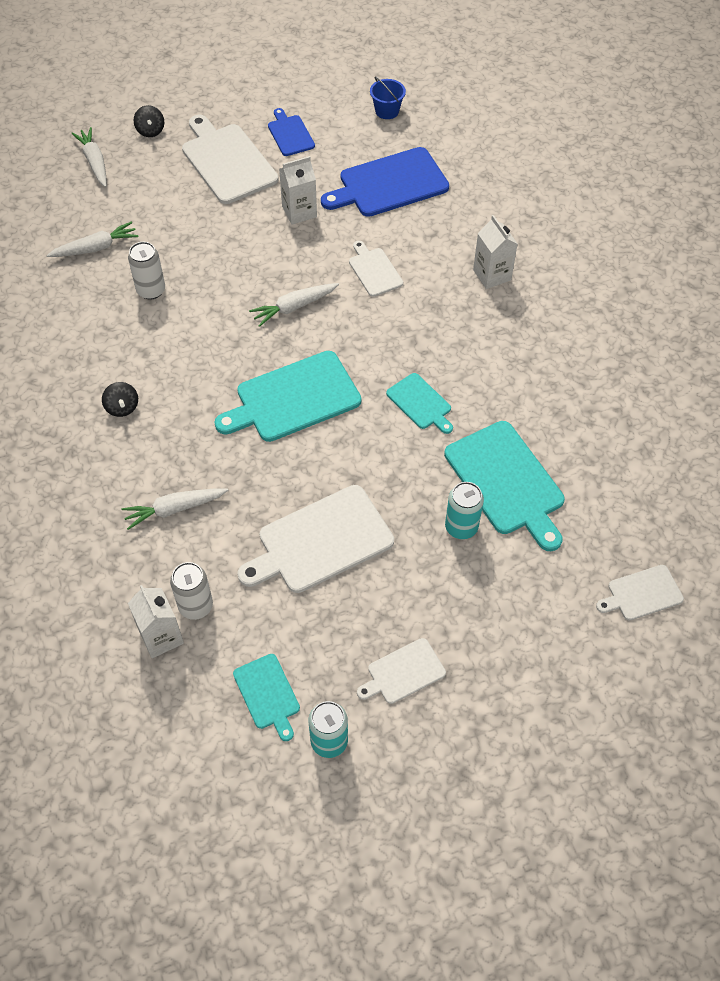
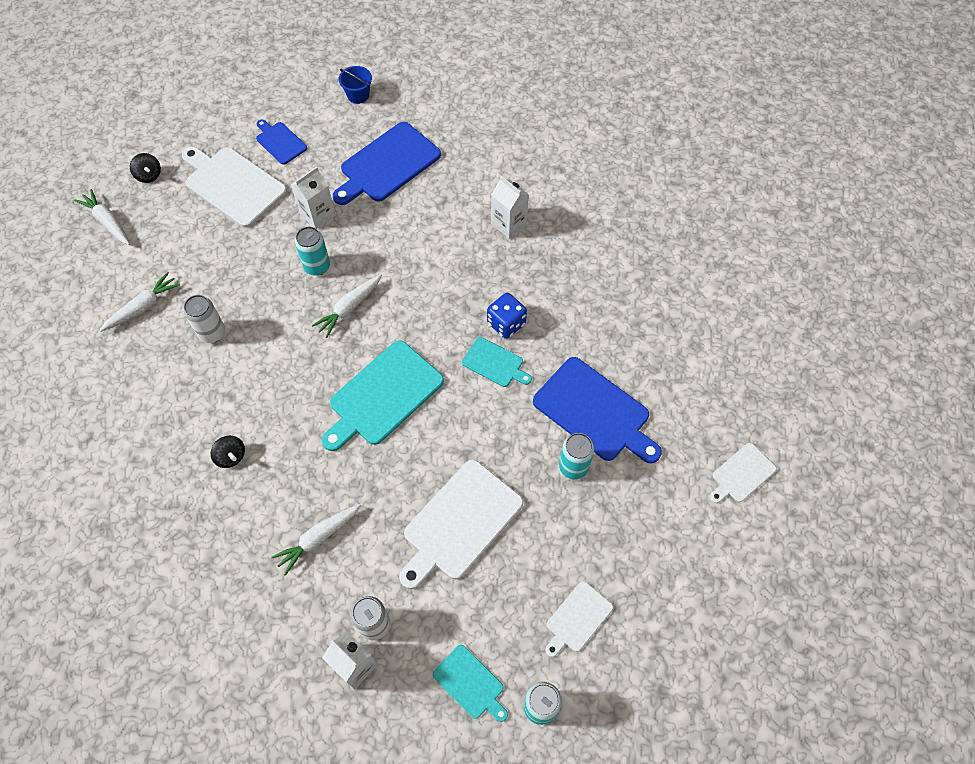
camera: 20 degrees left, 5 degrees up
(278, 259) = (317, 266): none -> turquoise can
(374, 270) = (406, 251): white cutting board -> none
(448, 369) = (506, 324): none -> blue dice
(506, 482) = (595, 412): turquoise cutting board -> blue cutting board

